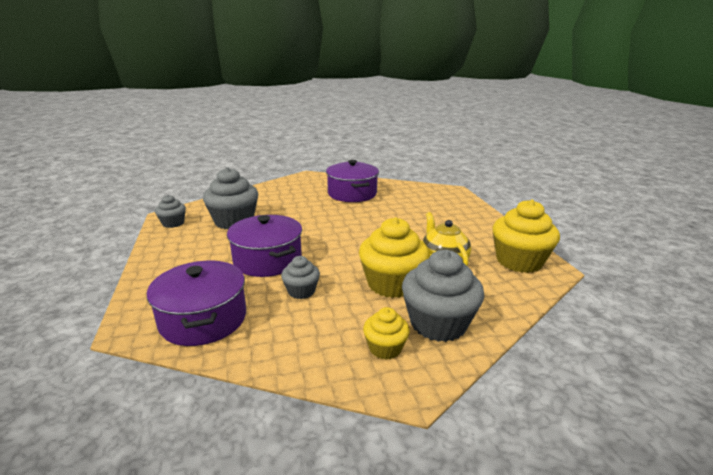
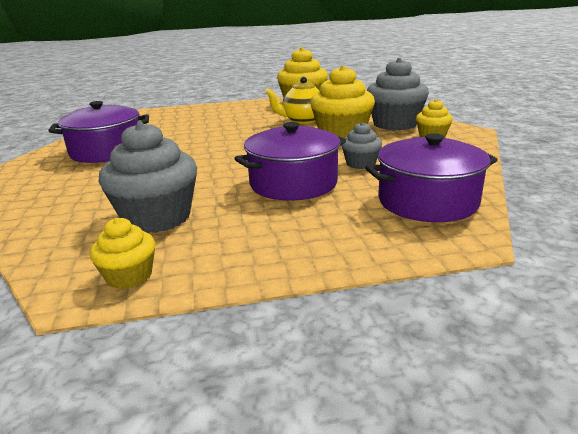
camera: 85 degrees left, 0 degrees up
(173, 223) = (129, 276): grey cupcake -> yellow cupcake

